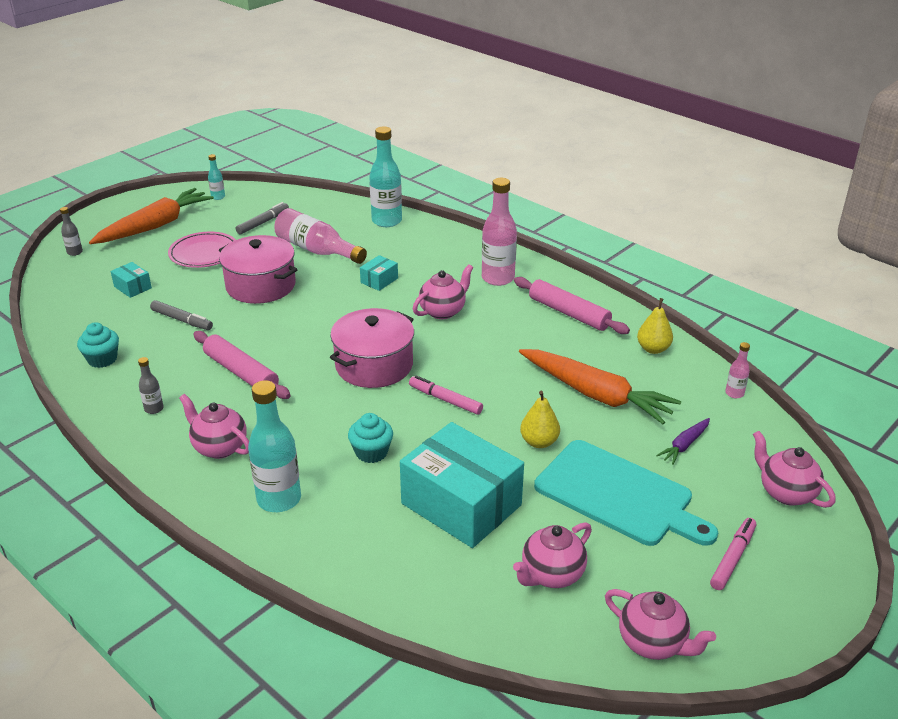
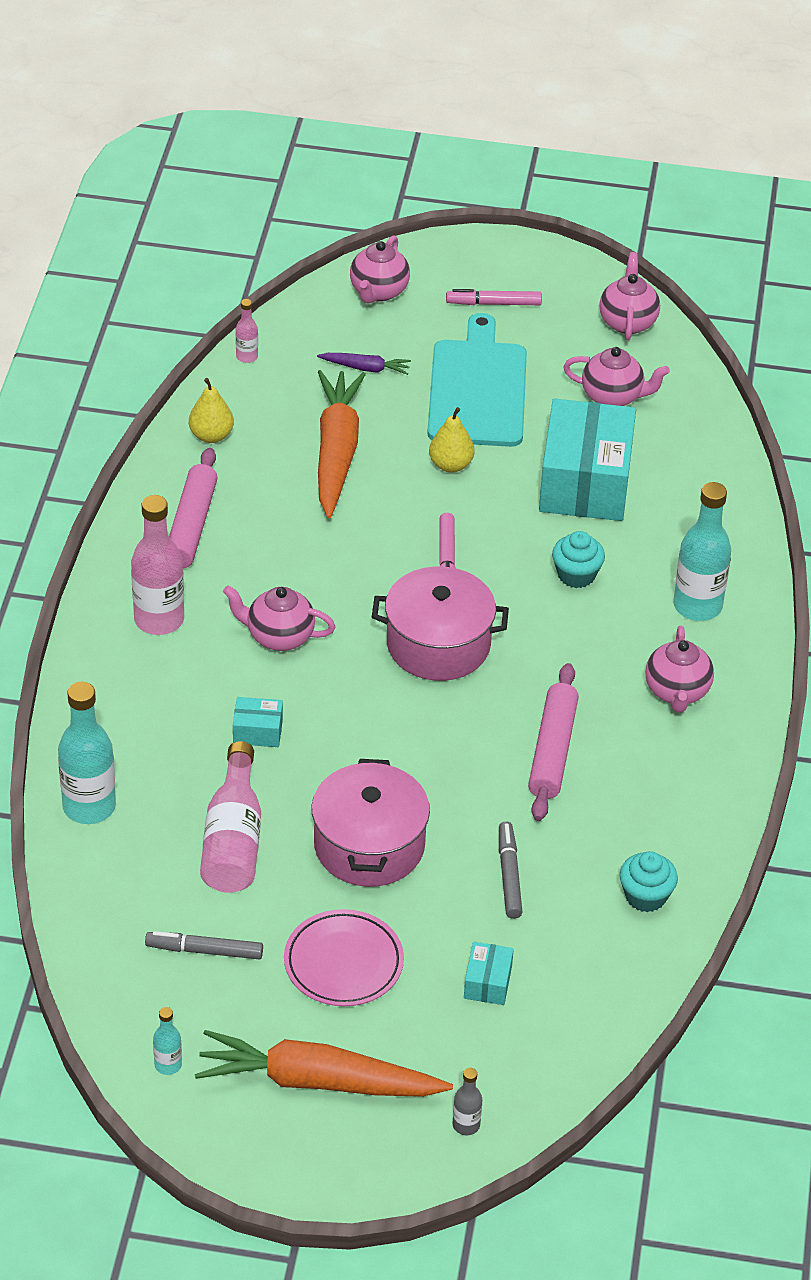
camera: 125 degrees left, 10 degrees up
(154, 409) = (676, 785): grey bottle -> none

